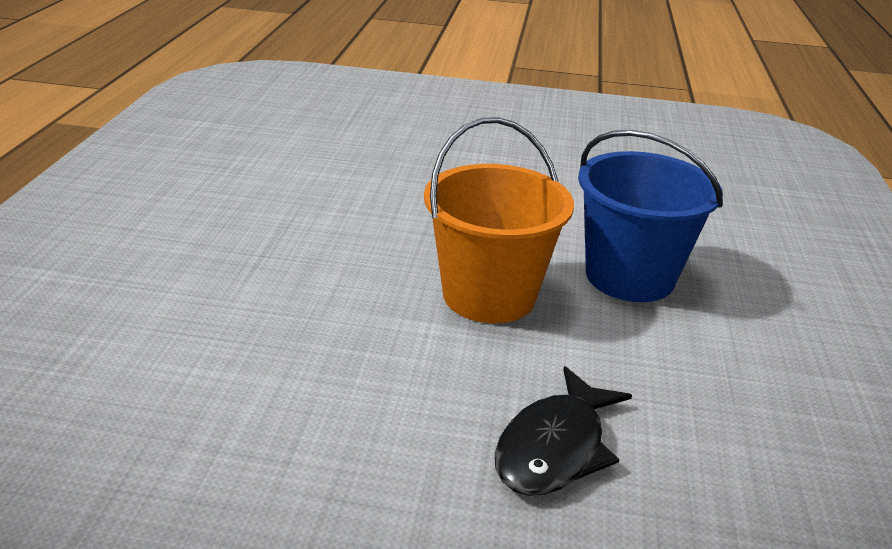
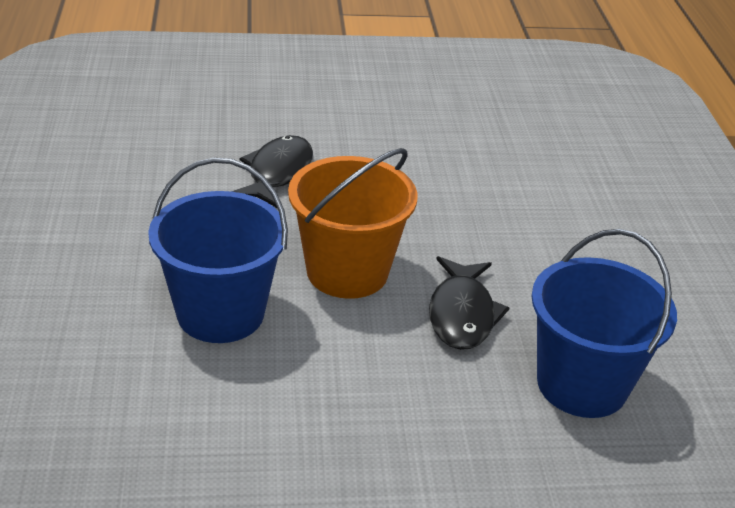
camera: 165 degrees right, 5 degrees up
(319, 186) = (582, 384): none -> blue bucket
(386, 243) = (462, 314): none -> black fish

